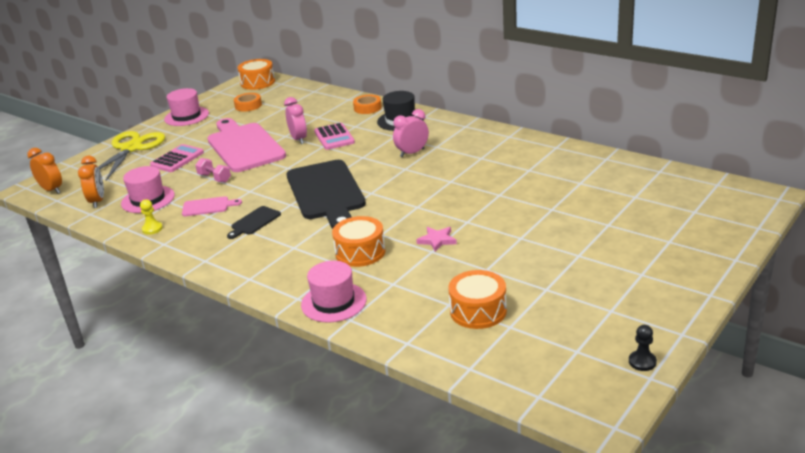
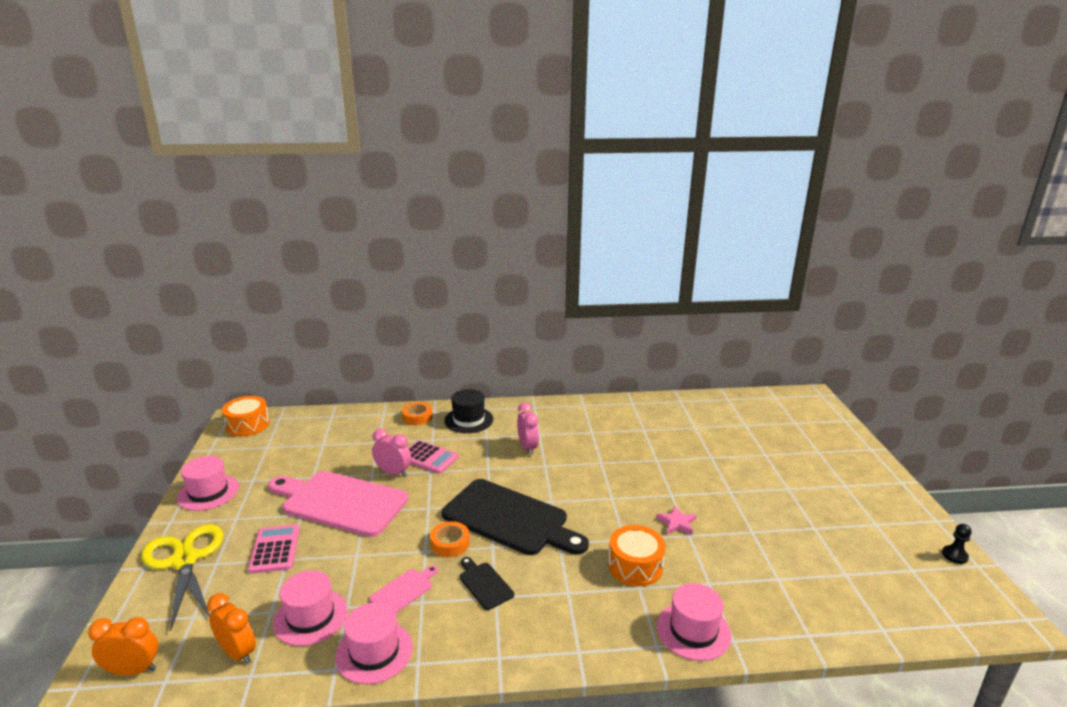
camera: 45 degrees left, 5 degrees down
(152, 229) = (374, 652): yellow pawn -> pink hat
(214, 178) = (360, 553): pink dumbbell -> none
(248, 105) = (275, 454): orange tape -> orange tape (450, 543)
(254, 222) = (484, 584): black cutting board -> black cutting board turned 150 degrees clockwise
(412, 153) = (528, 448): pink clock -> pink clock turned 150 degrees clockwise
(478, 311) = (806, 573): orange drum -> none

